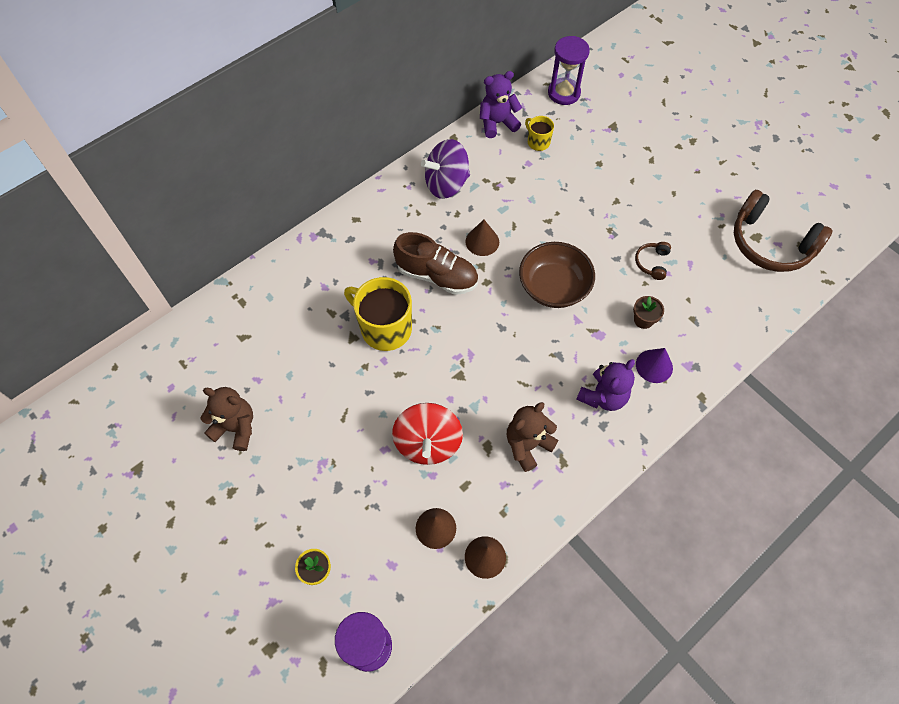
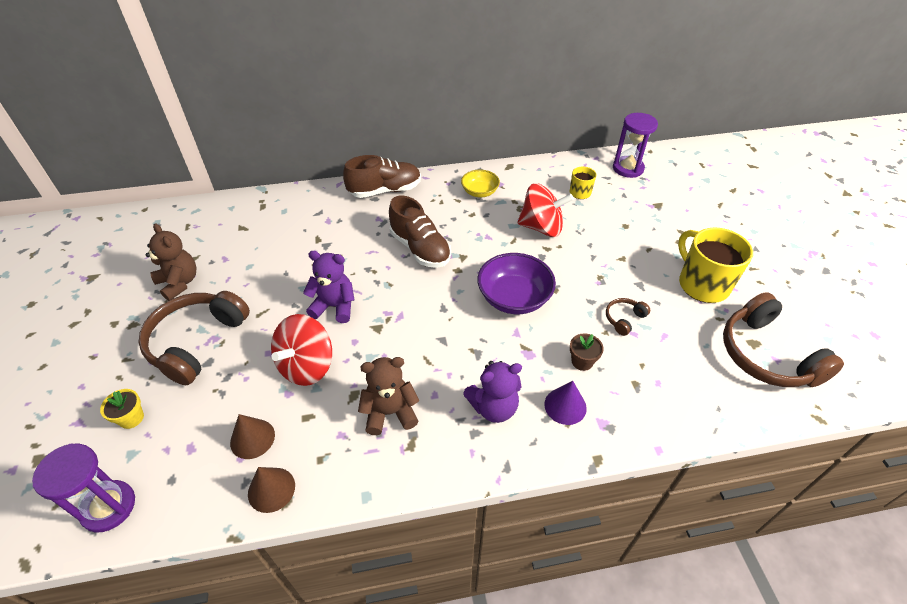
camera: 30 degrees right, 15 degrees down
(310, 475) = (197, 342): none -> brown headphones
(353, 224) = (385, 190): none -> brown shoe
(384, 328) = (347, 266): yellow mug -> yellow mug (702, 284)
(446, 184) = (479, 192): purple spinning top -> yellow bowl
(482, 241) = (477, 240): brown cone -> none
(497, 123) = (554, 169): purple teddy bear -> purple teddy bear (334, 306)
(529, 199) = (541, 227): none -> red spinning top
(553, 287) = (514, 298): brown bowl -> purple bowl

